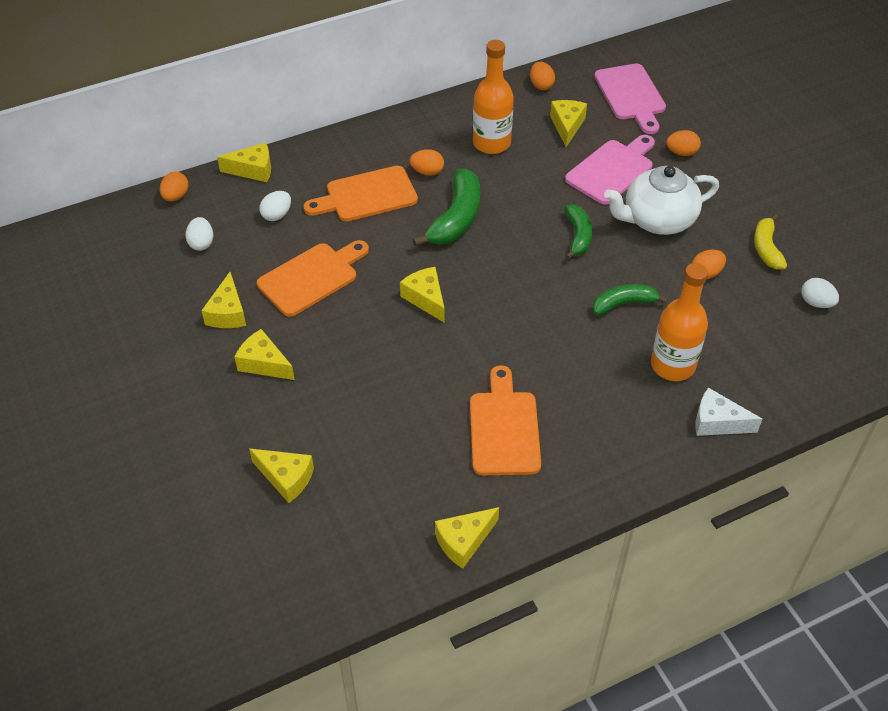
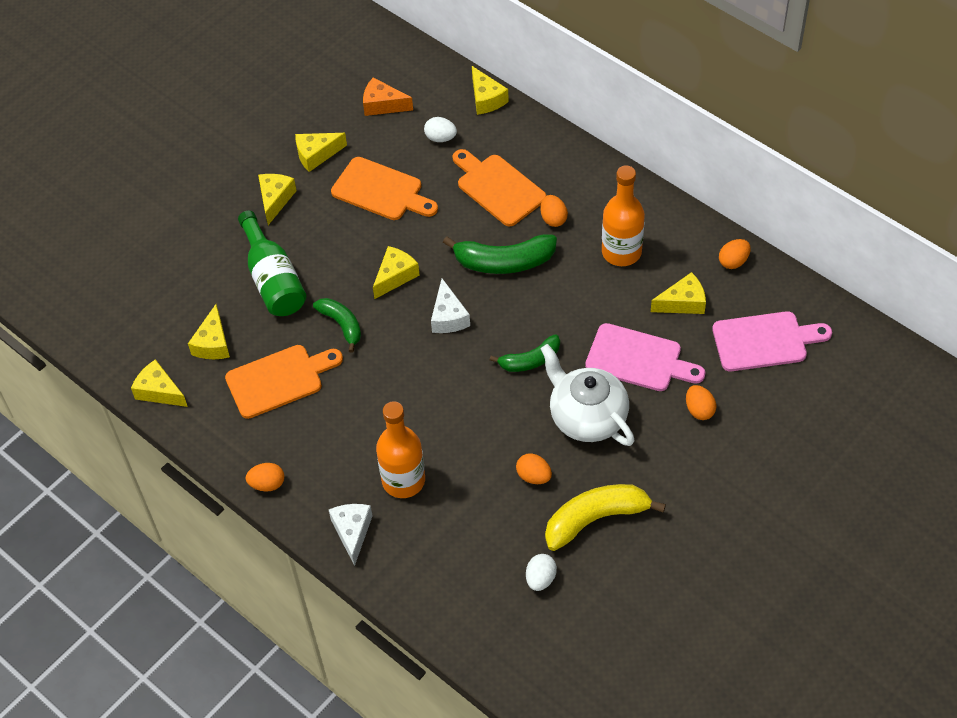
camera: 70 degrees right, 5 degrees up
(176, 196) = (427, 64): orange egg -> orange egg (267, 484)
(201, 243) = (382, 105): white egg -> orange cheese
(286, 478) = (173, 260): yellow cheese -> yellow cheese (213, 343)
(369, 396) = (273, 279): none -> green bottle
(497, 275) = (448, 317): none -> white cheese
(623, 303) = (461, 422): green banana -> green banana (342, 325)
(631, 95) = (765, 341): pink cutting board -> pink cutting board turned 150 degrees counterclockwise
(766, 248) = (595, 519): yellow banana -> yellow banana, size x1.60

